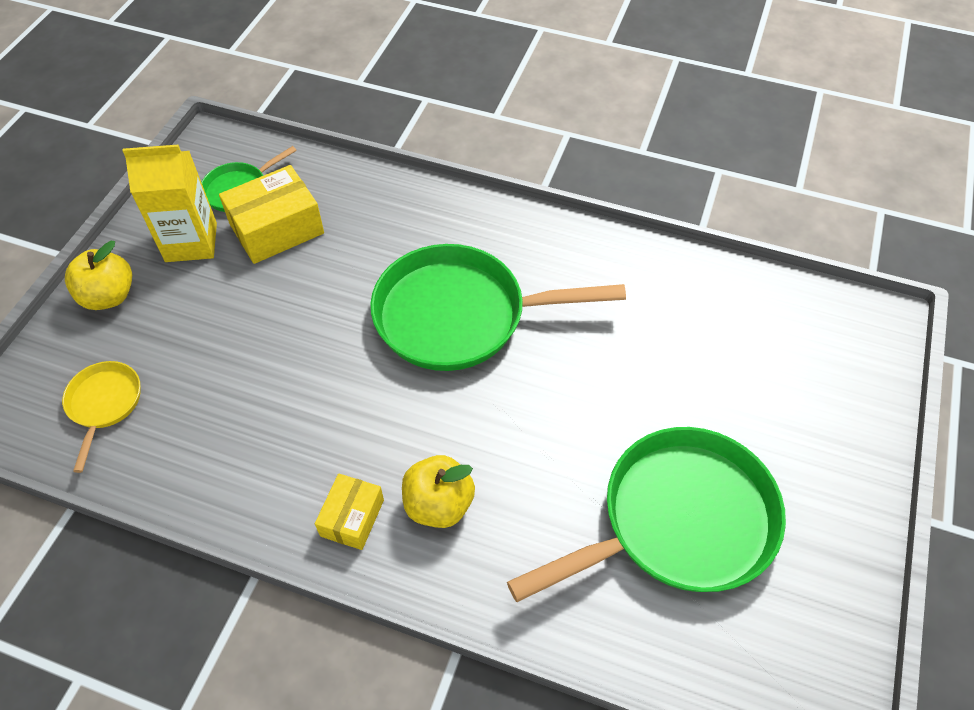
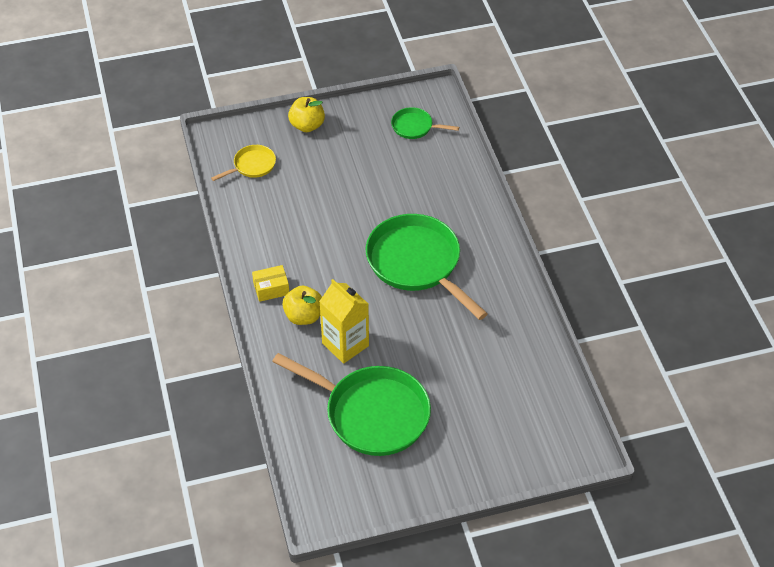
camera: 55 degrees right, 5 degrees down
(191, 242) = (365, 132): yellow carton -> yellow carton (345, 344)
(277, 229) = (404, 158): yellow box -> none

